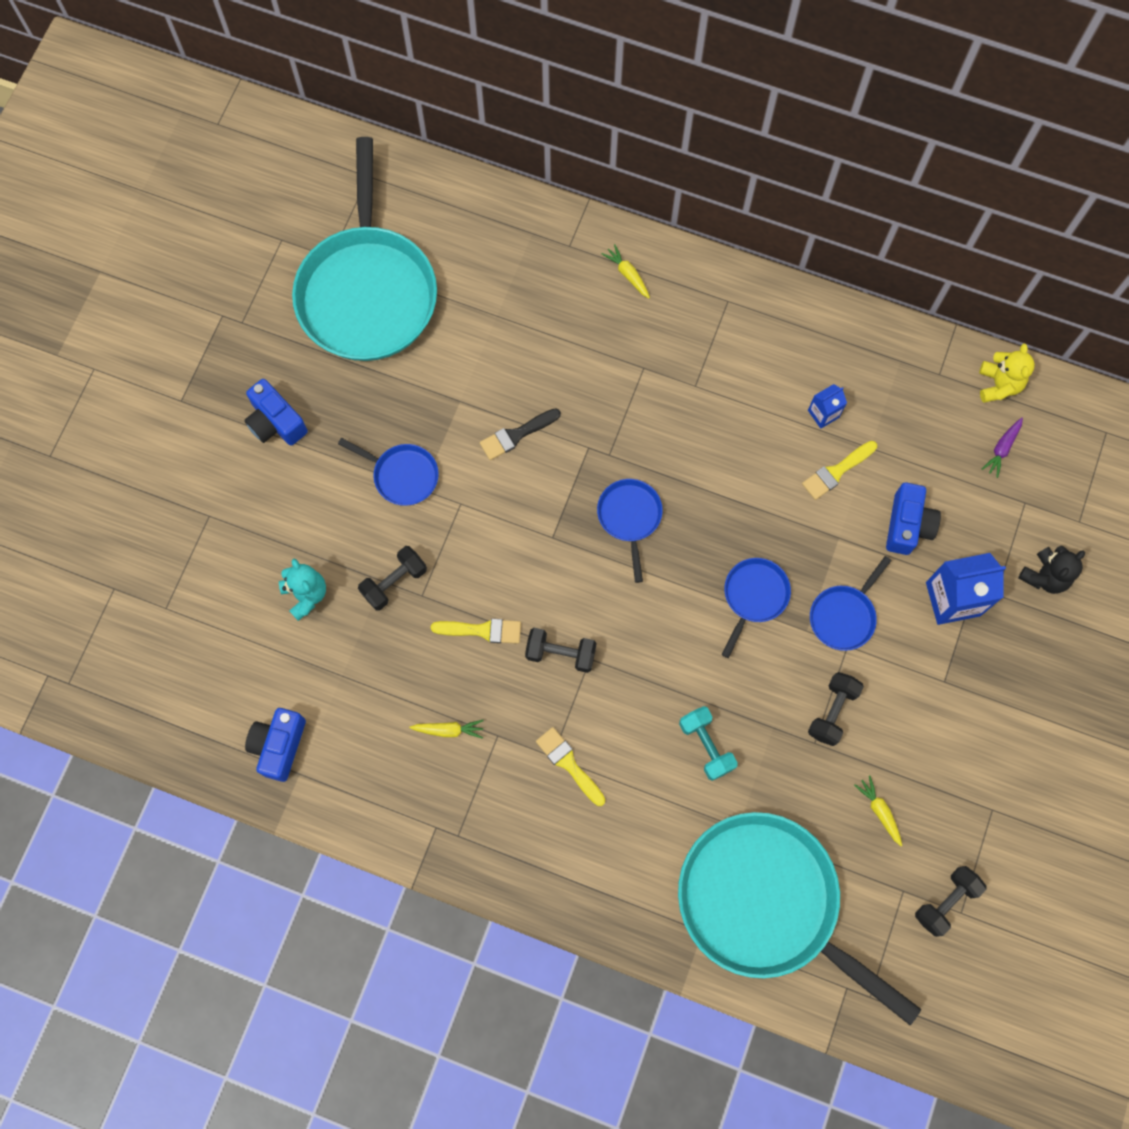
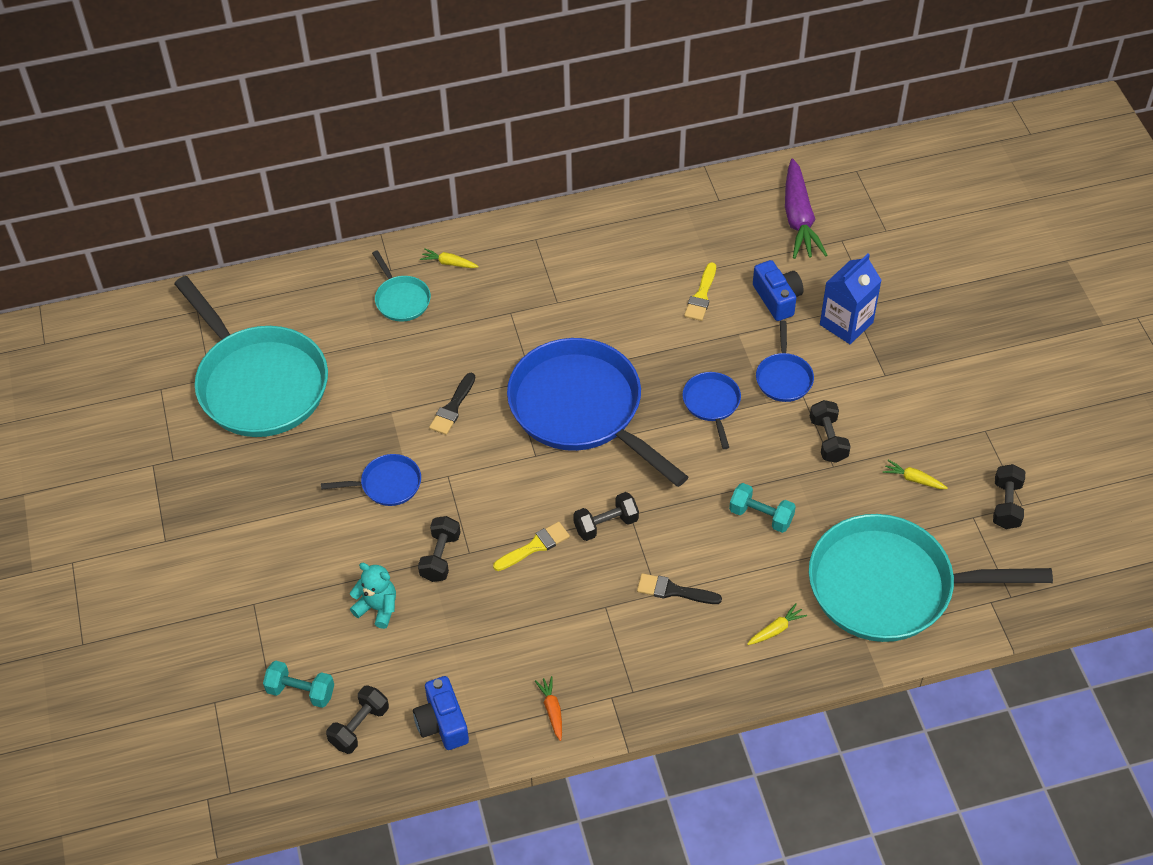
camera: 35 degrees left, 20 degrees down
(187, 630) = (301, 691): none -> turquoise dumbbell
(210, 699) = (359, 727): none -> black dumbbell
(276, 422) = (256, 509): blue camera -> none
(377, 802) = (552, 710): none -> orange carrot
(448, 730) = (565, 627): yellow carrot -> yellow carrot (776, 629)
(555, 286) = (401, 299): none -> turquoise pan
(568, 764) = (673, 591): yellow brush -> black brush
(630, 517) = (581, 409): blue pan -> blue pan, size x2.28
(823, 414) = (661, 267): blue carton -> none
(998, 385) = (763, 184): yellow teddy bear -> none
(1002, 449) = (799, 218): purple carrot -> purple carrot, size x2.24
(1044, 576) = (893, 274): black teddy bear -> none

